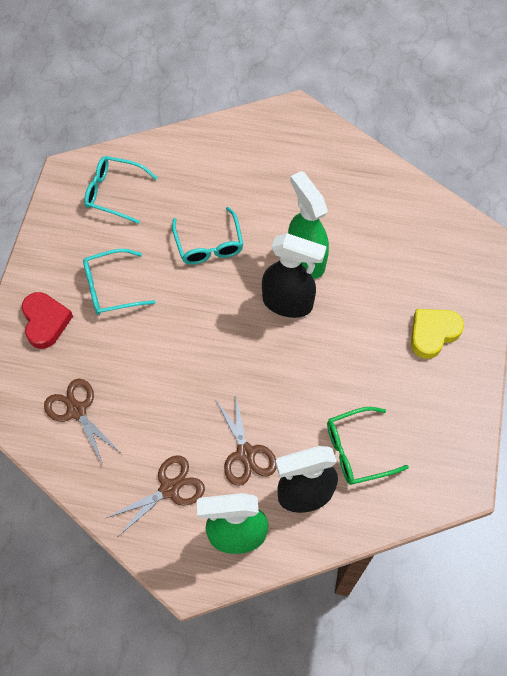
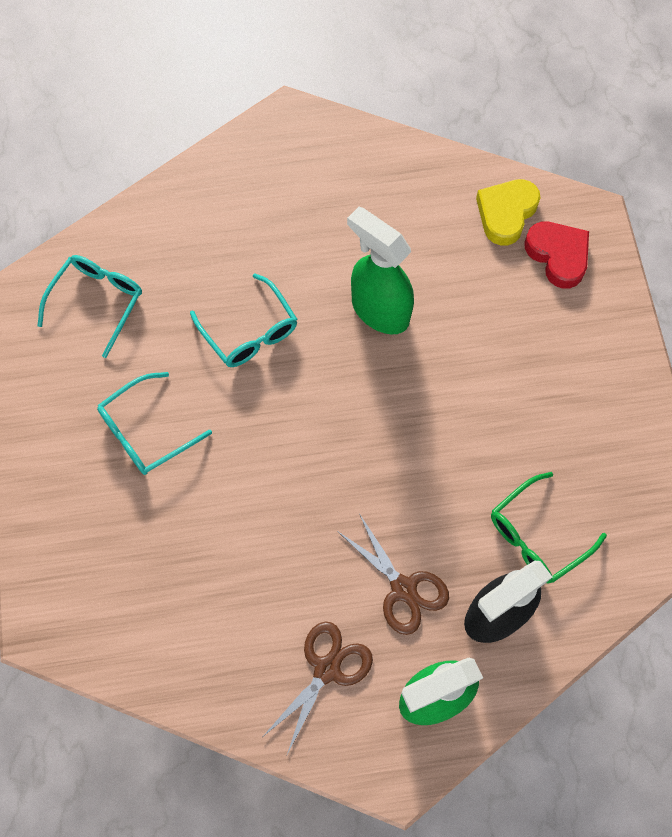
camera: 20 degrees left, 5 degrees up
(45, 322) = (77, 506): red heart -> red heart (558, 256)
(77, 411) = (167, 611): brown scissors -> none
(114, 193) = (97, 302): turquoise glasses -> turquoise glasses turned 120 degrees clockwise
(288, 303) = (380, 376): black spray bottle -> none
(433, 333) = (571, 355): yellow heart -> yellow heart (506, 213)

